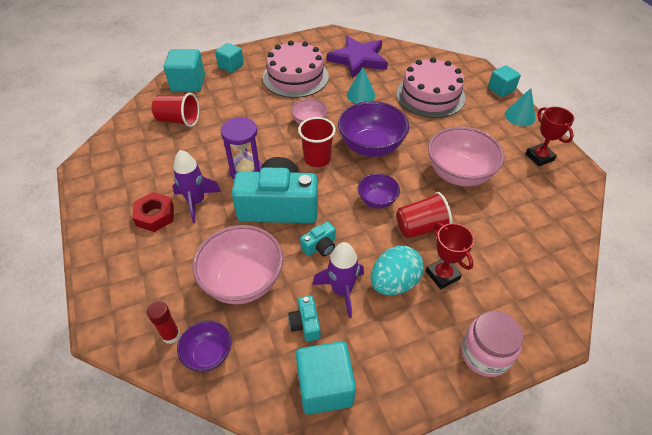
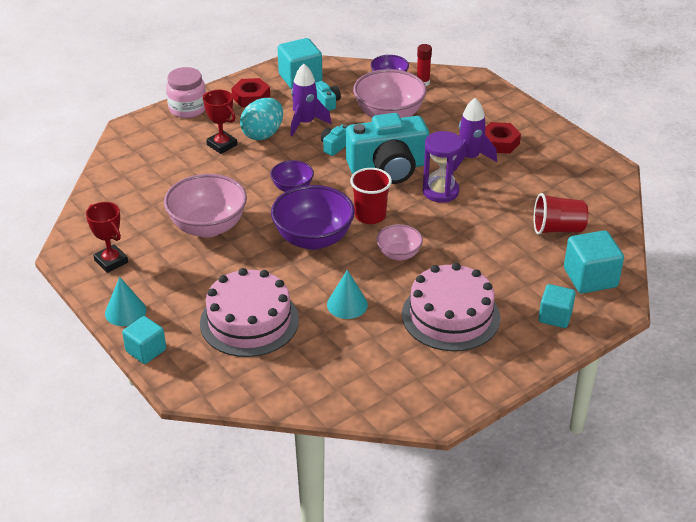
camera: 165 degrees right, 10 degrees down
(358, 59) = (370, 365): purple star -> none
(399, 358) = (251, 97): none -> red nut
(421, 227) = (244, 174): red cup -> none

